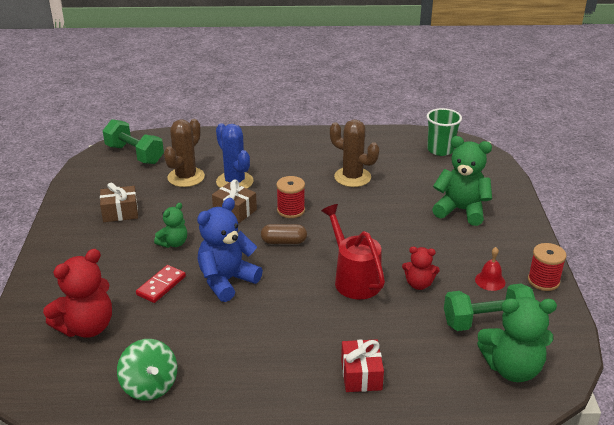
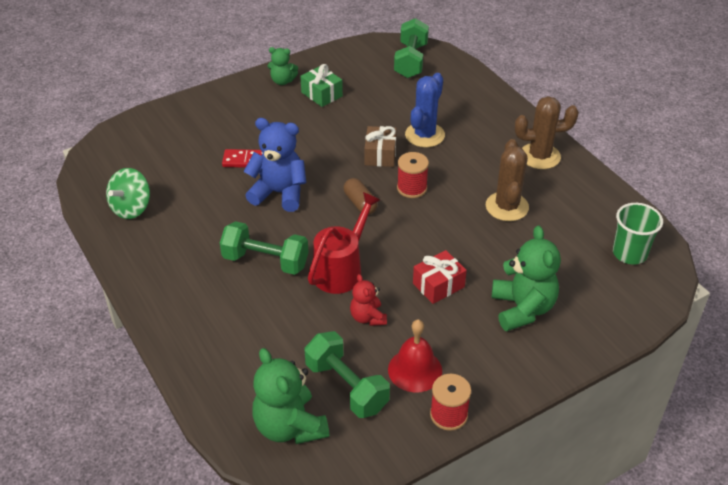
camera: 60 degrees right, 10 degrees up
(86, 327) = (173, 147): red teddy bear -> none
(120, 212) = (322, 94): brown gift -> green gift
(173, 243) = (305, 141): green teddy bear -> green teddy bear (282, 81)
(186, 177) = (404, 104): brown cactus -> brown cactus (540, 156)
(307, 318) = (265, 261): none -> green dumbbell
(361, 375) = (215, 322): red gift -> red gift (438, 285)
(490, 281) = (415, 370): red bell -> red bell, size x1.57

